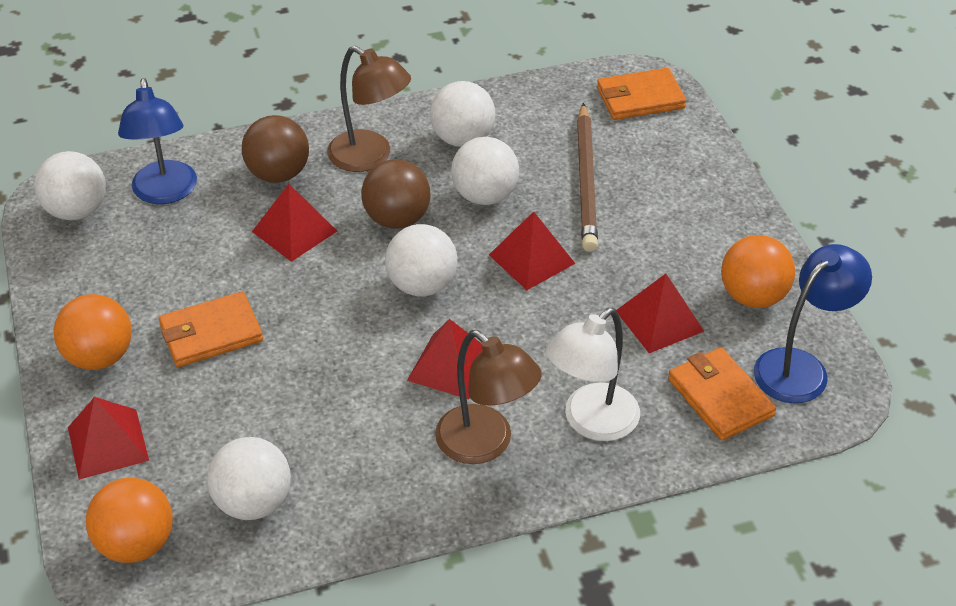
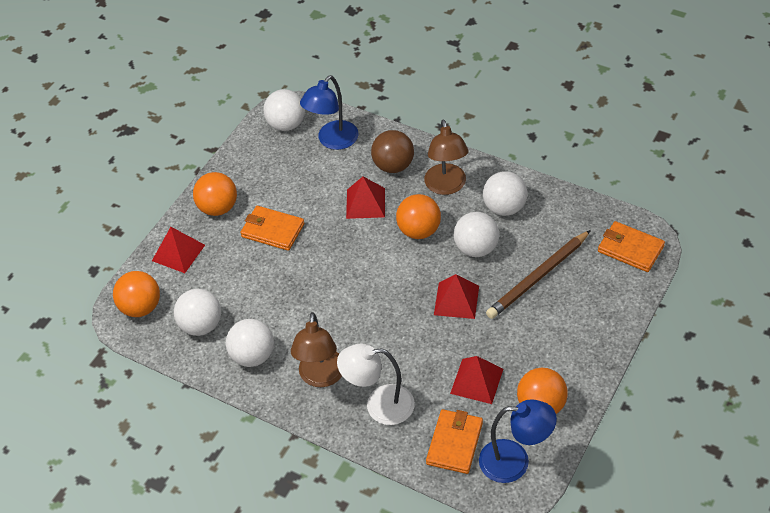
camera: 50 degrees right, 5 degrees up
(397, 219) = (419, 230): brown ball -> orange ball
(422, 285) = (389, 275): white ball -> white ball (253, 356)
(450, 366) = (352, 326): red pyramid -> none

